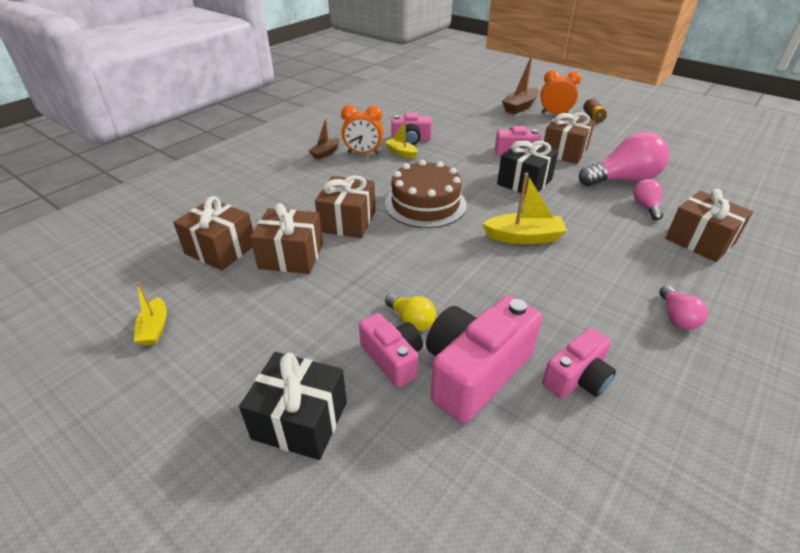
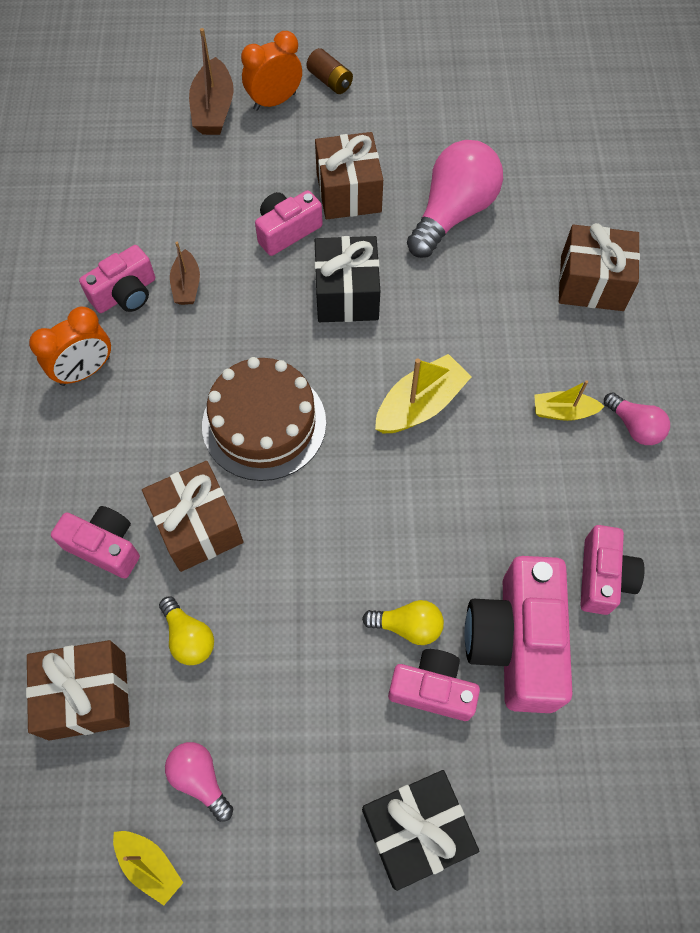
camera: 40 degrees left, 25 degrees up
(291, 256) = (189, 637): brown gift -> yellow light bulb
(297, 206) = (105, 546): none -> pink camera
(325, 153) = (29, 408): brown boat -> brown boat (187, 285)
(401, 152) = (138, 334): yellow boat -> yellow boat (563, 412)
(646, 207) = (508, 254): pink light bulb -> pink light bulb (200, 779)

